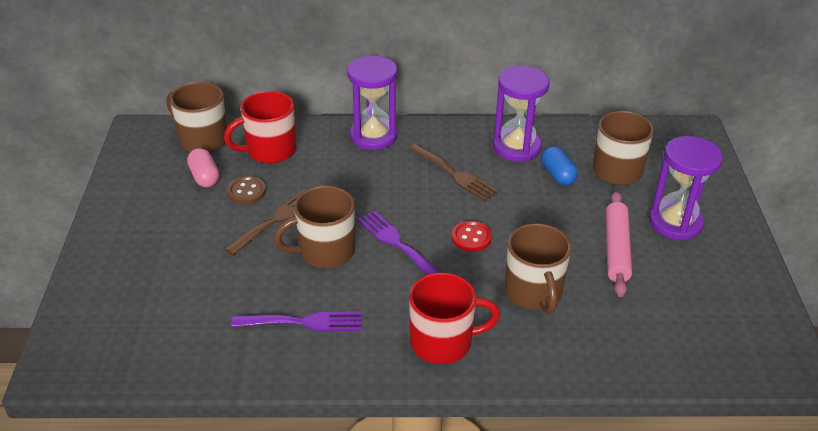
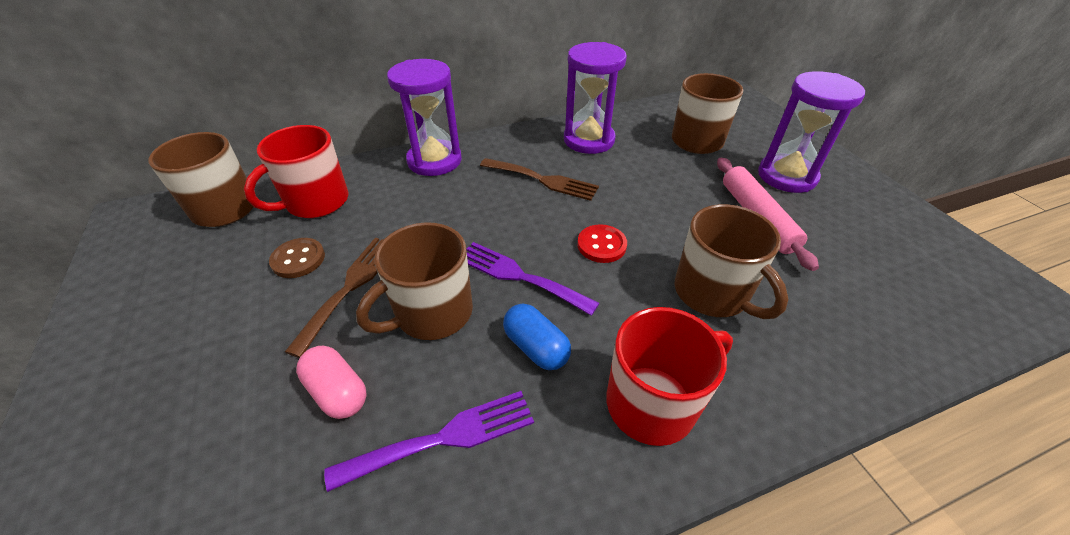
camera: 20 degrees left, 5 degrees up
(204, 177) = (234, 254): pink capsule -> pink capsule (337, 391)
(557, 175) = (646, 157): blue capsule -> blue capsule (536, 347)

